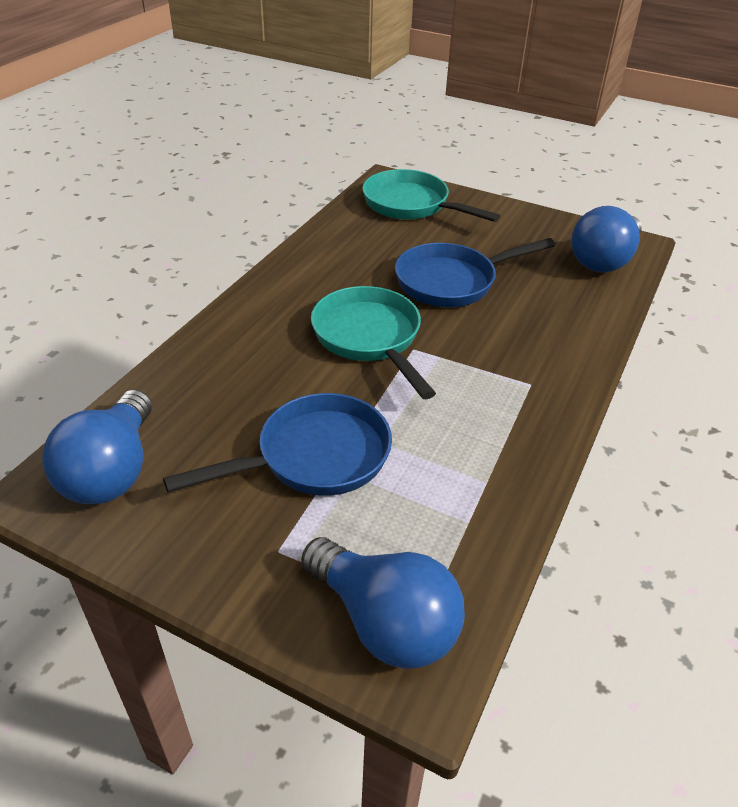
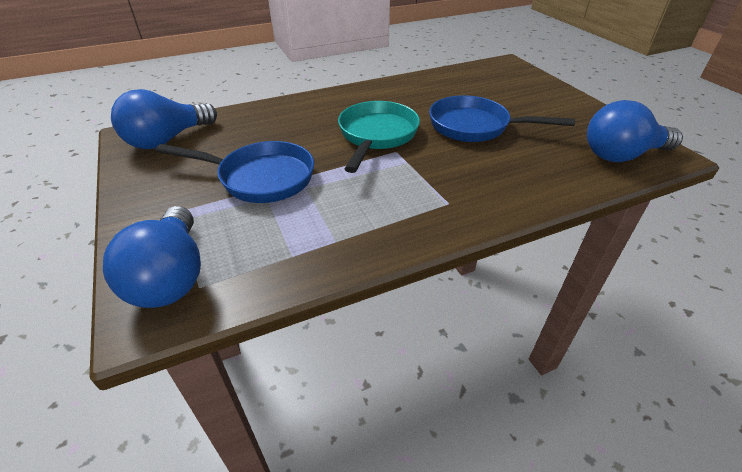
camera: 40 degrees right, 0 degrees up
(411, 205) = (505, 79): turquoise pan -> none

